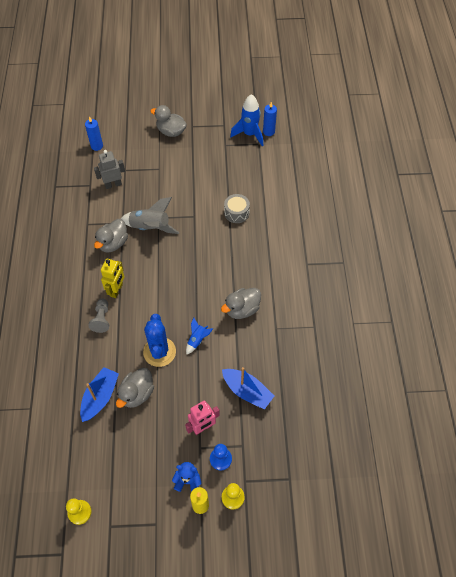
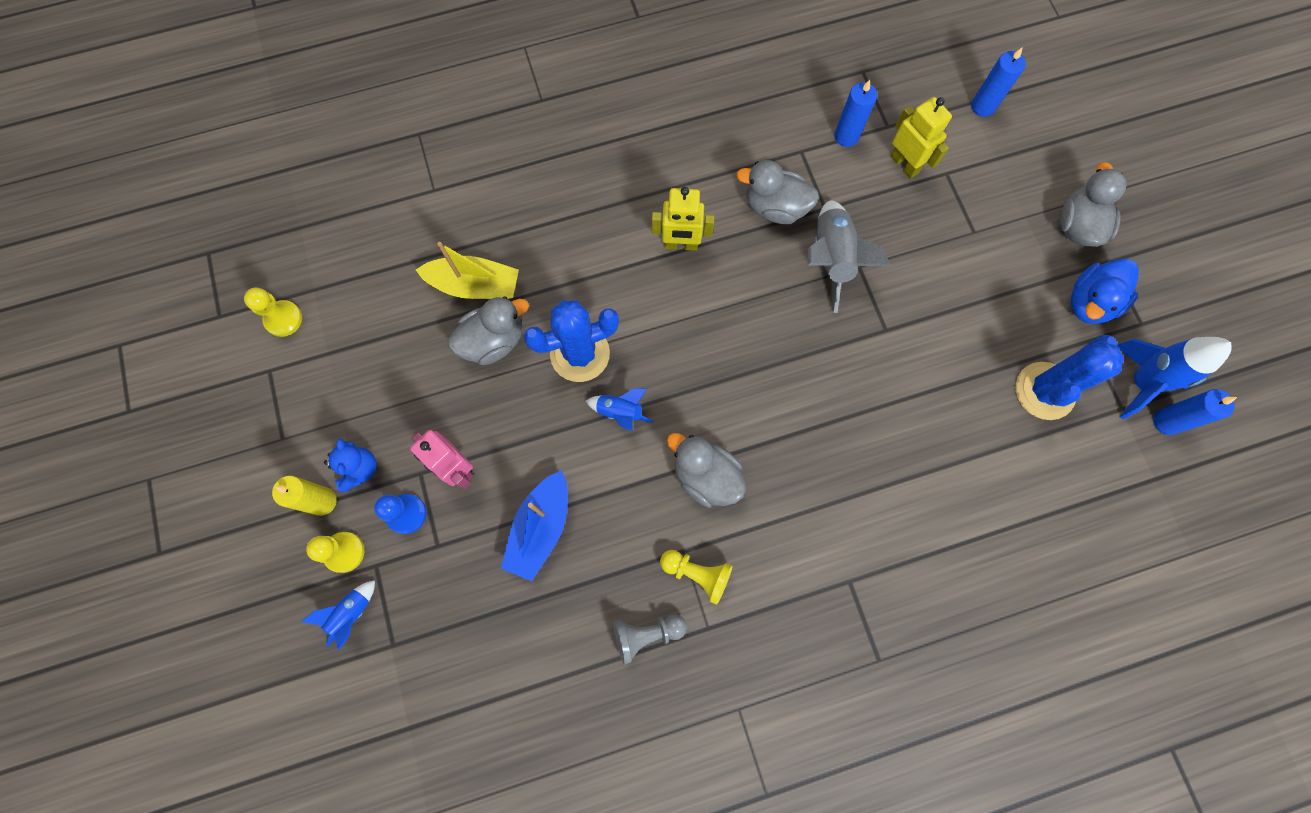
camera: 75 degrees right, 15 degrees up
(87, 203) = (846, 136): none -> blue candle
(100, 397) = (475, 286): blue boat -> yellow boat
(101, 319) = (617, 240): grey pawn -> grey pawn (646, 634)
(113, 184) = (904, 164): grey robot -> yellow robot
(137, 394) = (493, 341): grey duck -> grey duck turned 135 degrees clockwise
(208, 139) = (1090, 302): none -> blue duck
(236, 213) = (924, 409): grey drum -> none
(242, 167) = (1044, 391): none -> blue cactus
(268, 499) = (351, 614): none -> blue rocket
(288, 325) = (697, 574): none -> yellow pawn

